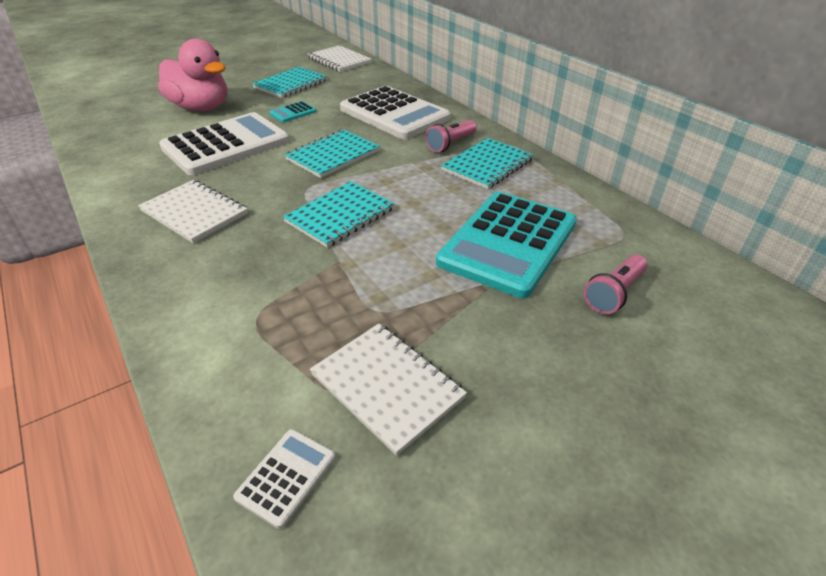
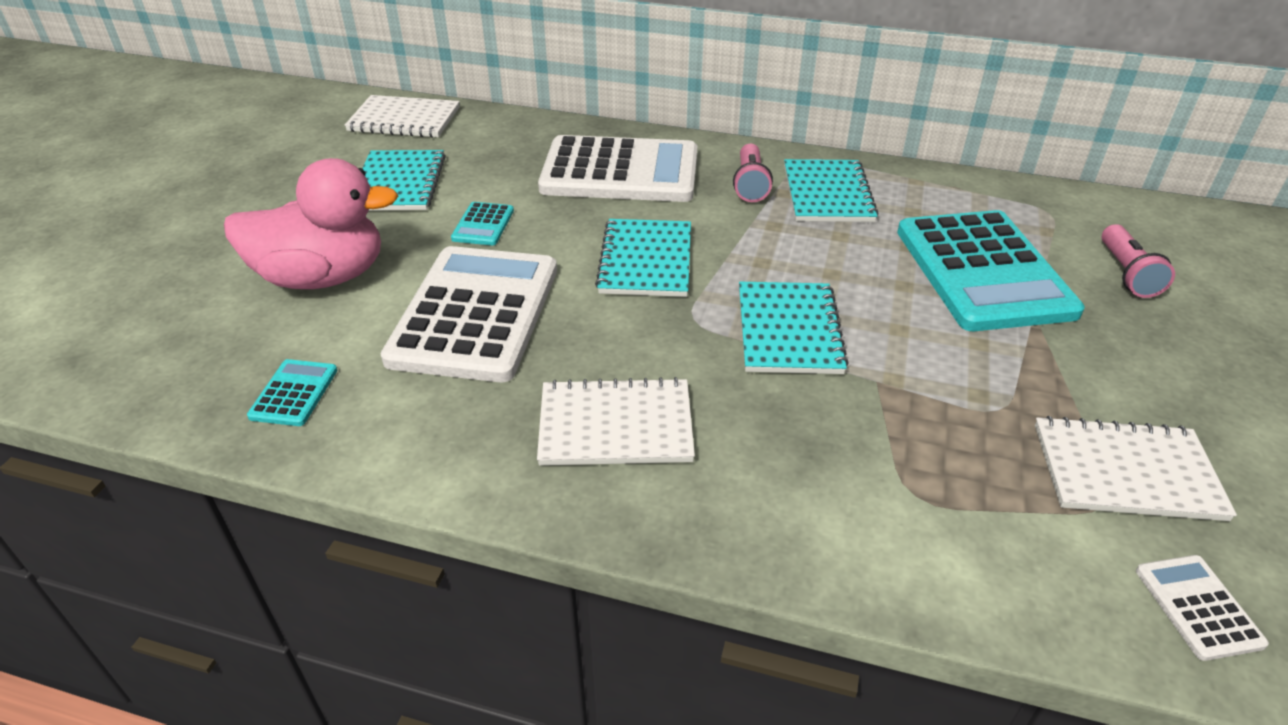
camera: 40 degrees left, 0 degrees up
(120, 143) = (294, 393): none -> turquoise calculator

